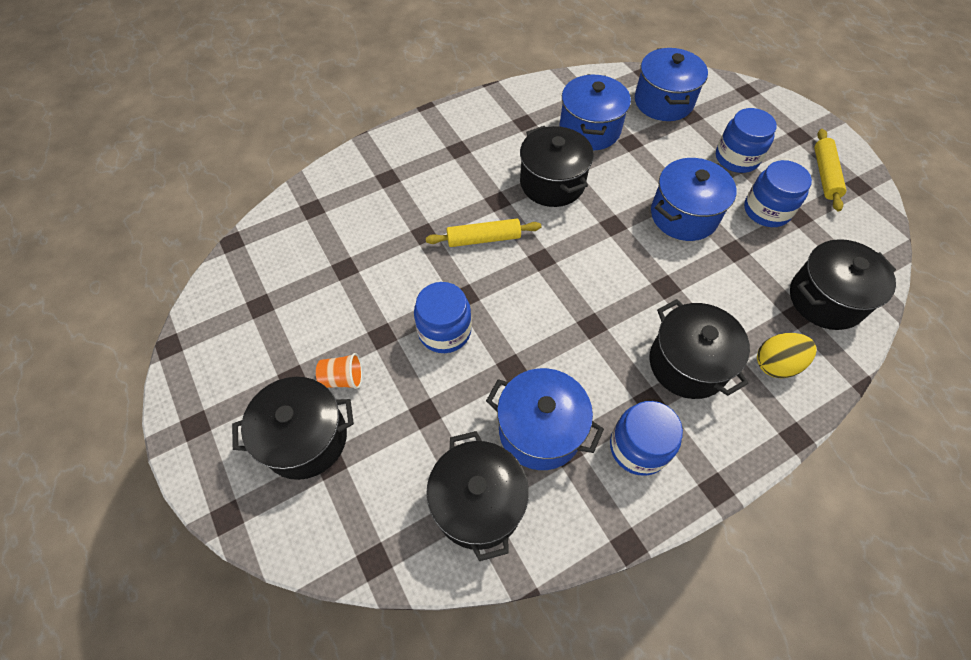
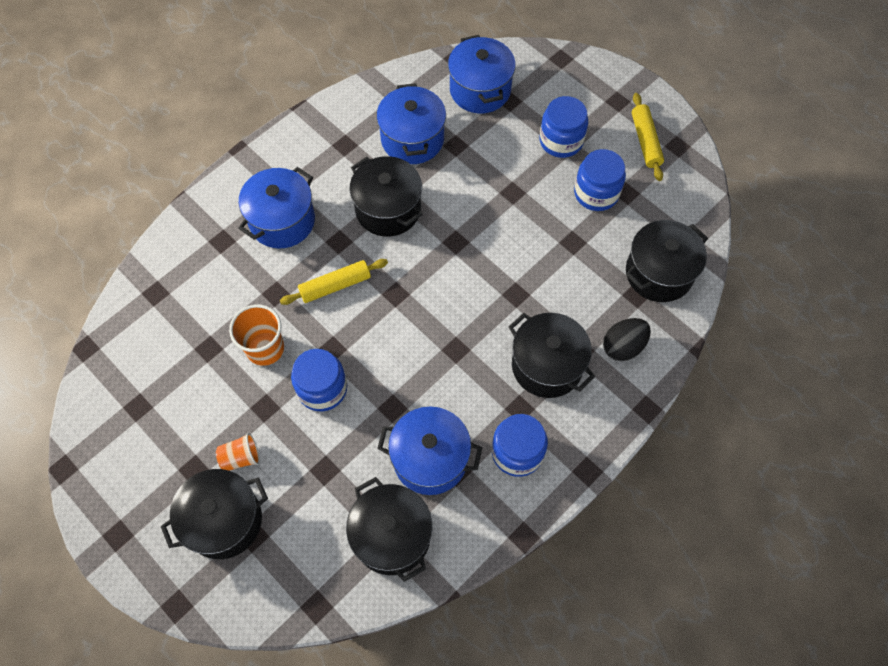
camera: 15 degrees left, 5 degrees up
(399, 280) = (265, 348): none -> orange cup
(684, 215) = (520, 216): blue pot -> blue pot (282, 221)
(776, 364) = (623, 346): yellow egg -> black egg

